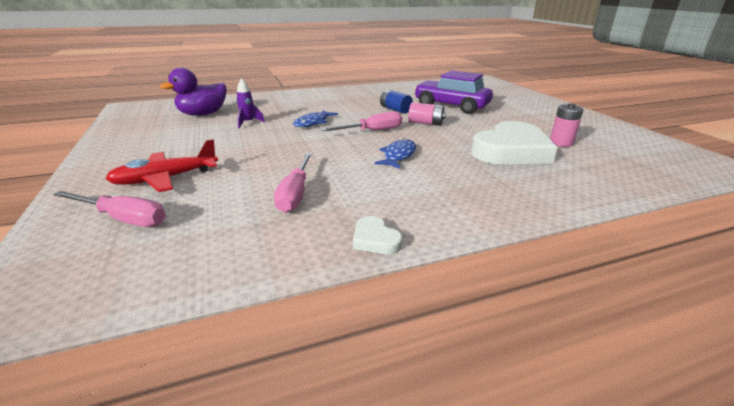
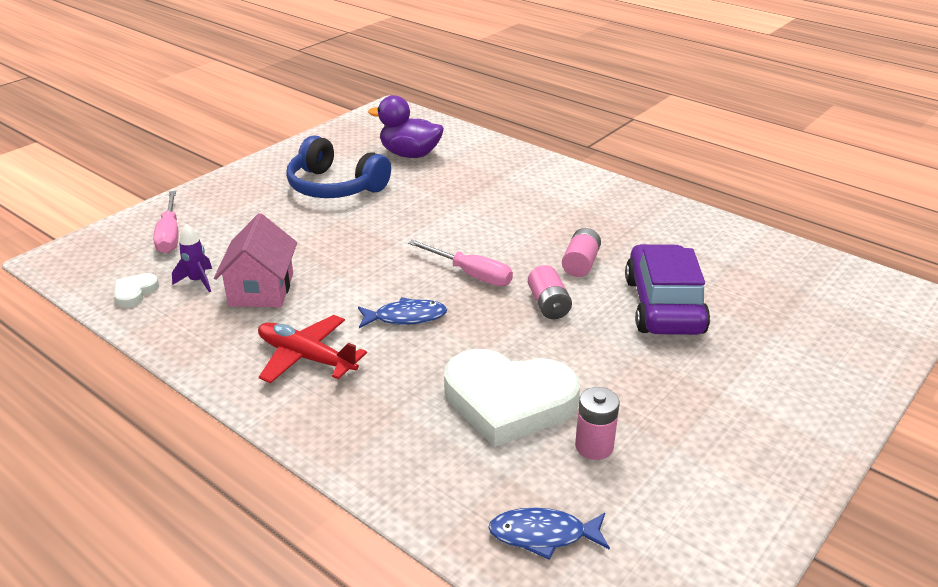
camera: 60 degrees right, 5 degrees up
(165, 179) = (243, 216): red plane -> red plane (306, 357)
(194, 140) = (335, 187): none -> blue headphones
(248, 123) = (412, 189): purple rocket -> purple rocket (198, 281)
(295, 194) = (261, 289): pink screwdriver -> pink house
(313, 123) = (456, 226): blue fish -> blue fish (543, 535)
(375, 239) = (206, 360): white heart -> white heart (135, 292)
(395, 110) = (580, 264): blue battery -> pink battery

